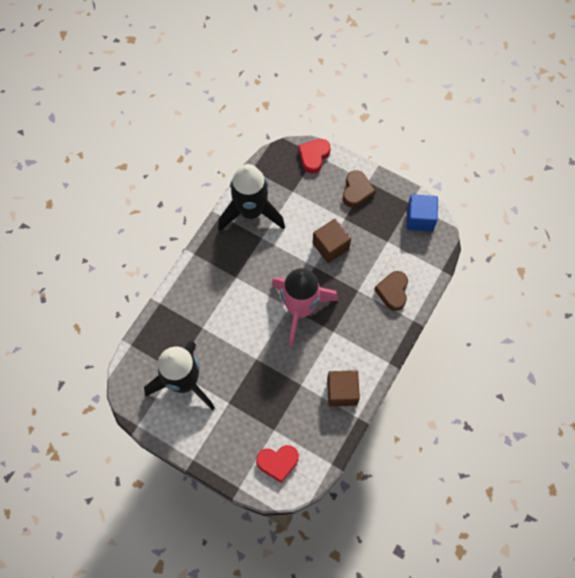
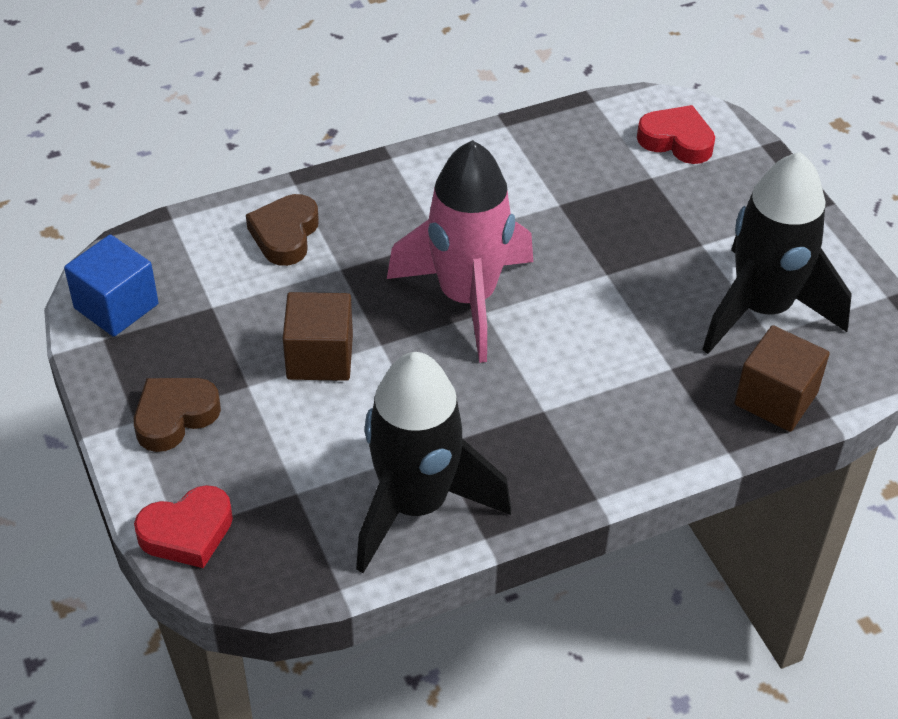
camera: 145 degrees left, 20 degrees down
(342, 392) = (501, 163): brown cube -> brown cube (776, 399)
(392, 292) = (285, 235): brown heart -> brown heart turned 150 degrees clockwise

